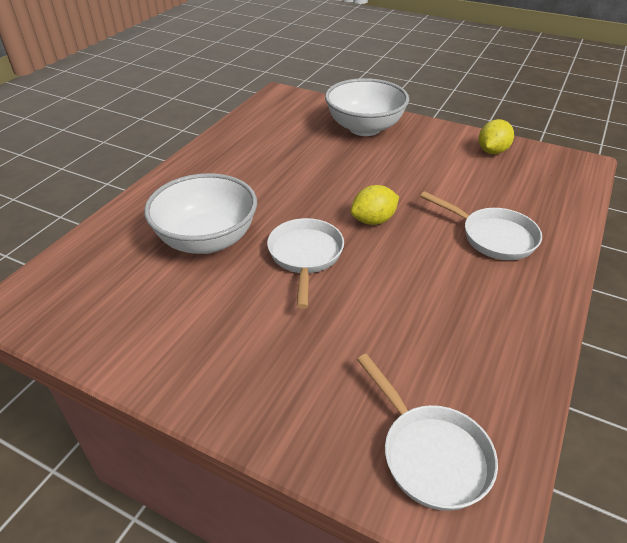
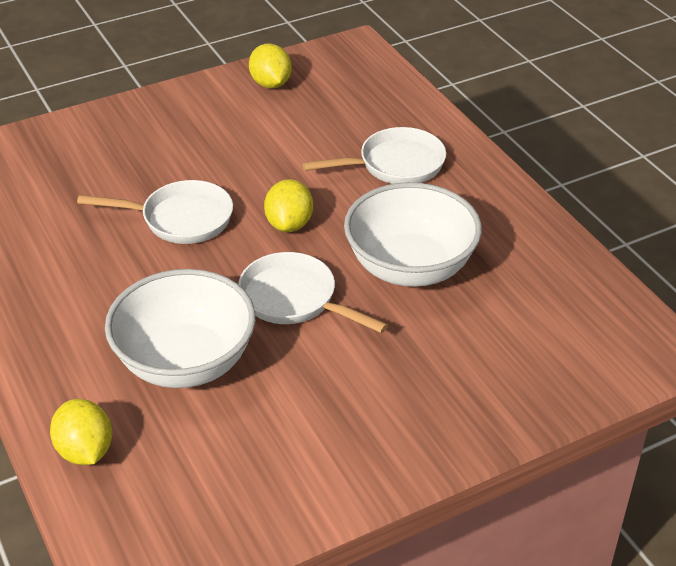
camera: 55 degrees left, 0 degrees up
(105, 239) = (85, 451): none -> yellow lemon
(364, 128) = (114, 140): white bowl -> white bowl (410, 267)
(430, 454) = (590, 342): white pan -> white pan (180, 219)

